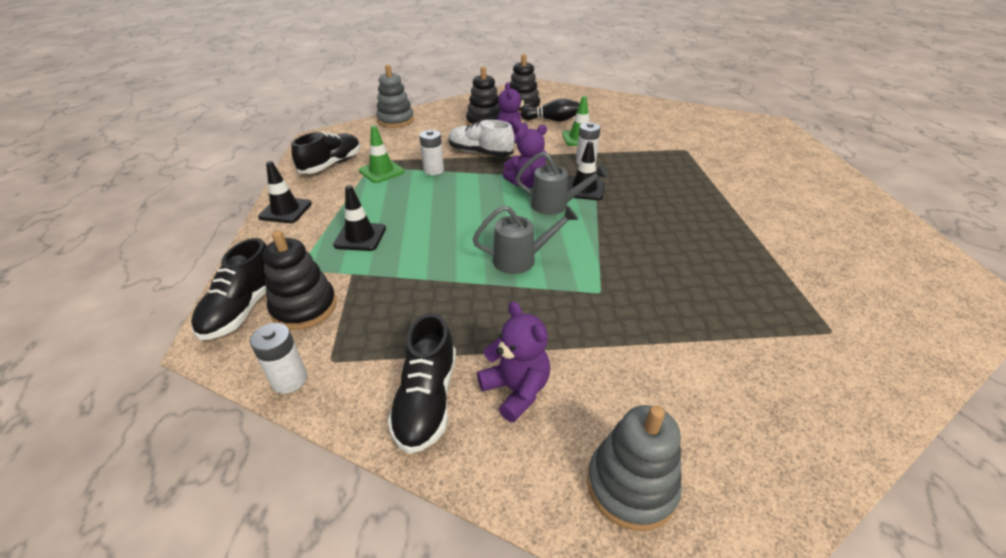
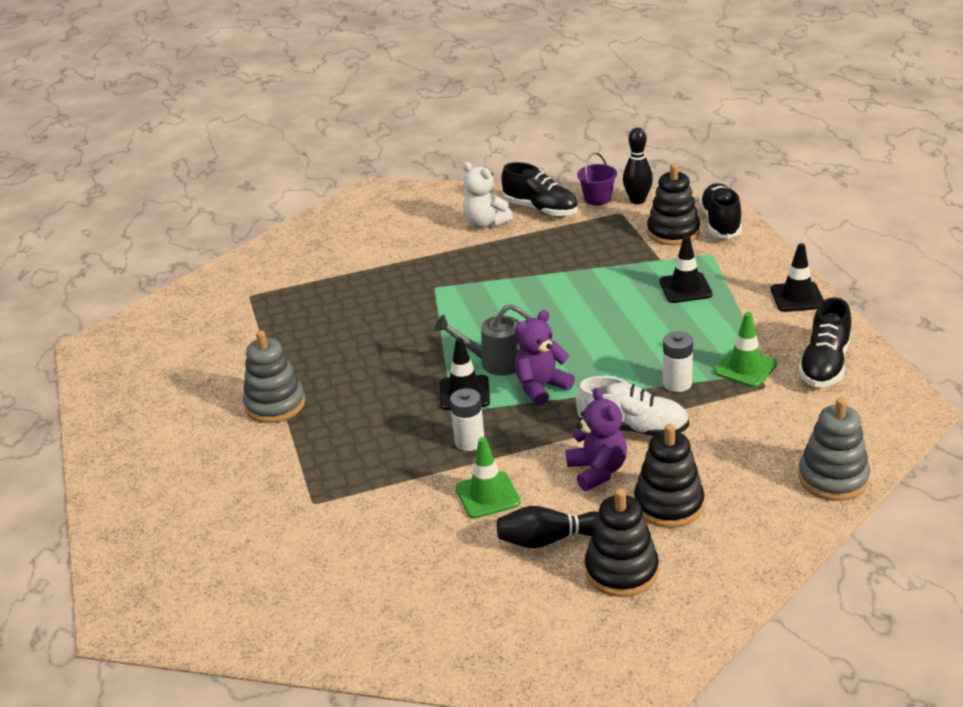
camera: 170 degrees right, 5 degrees down
(289, 380) = (637, 200): white battery -> black bowling pin
(336, 401) = (597, 199): none -> purple bucket
(427, 400) = (541, 209): black shoe -> black shoe turned 135 degrees clockwise
(516, 390) = (485, 223): purple teddy bear -> white teddy bear
(521, 259) = (513, 299): grey watering can -> none
(631, 486) = (410, 204): grey stacking toy -> grey stacking toy (275, 404)

